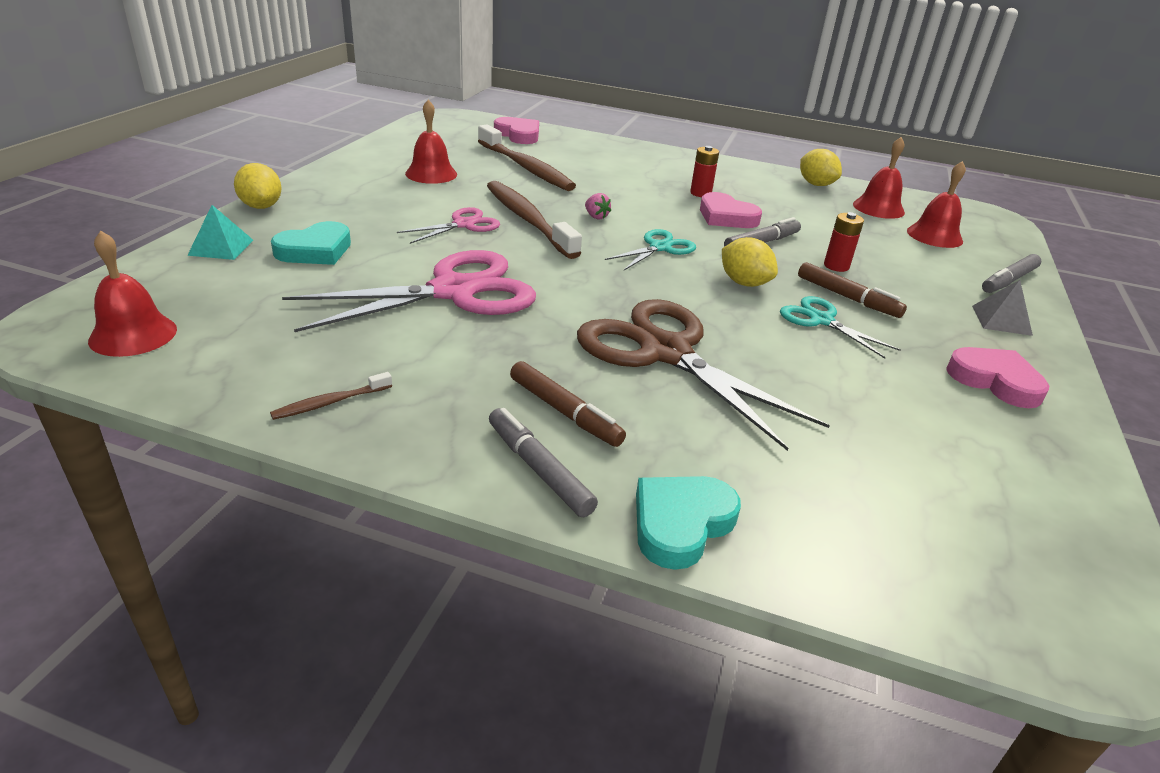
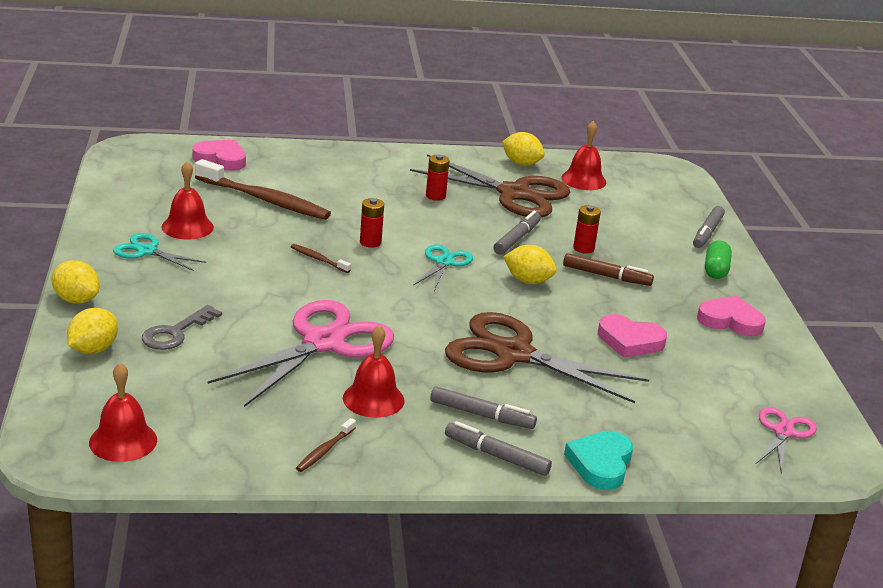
camera: 25 degrees left, 5 degrees down
(221, 247) = (93, 349): turquoise pyramid -> yellow lemon
(315, 250) = (175, 333): turquoise heart -> grey key
(464, 224) = (270, 277): pink scissors -> pink scissors (783, 432)
(528, 220) = (318, 259): brown toothbrush -> brown toothbrush, size x0.44
(564, 412) = (482, 415): brown marker -> grey marker
(596, 216) = (370, 242): pink strawberry -> red battery
(726, 217) = (473, 218): pink heart -> pink heart (630, 341)
(789, 206) = (514, 194): none -> brown scissors
(821, 320) = (599, 300): turquoise scissors -> turquoise scissors (146, 251)
(934, 236) = (638, 200): red bell -> red bell (373, 399)
(1001, 320) = (715, 270): grey pyramid -> green capsule

